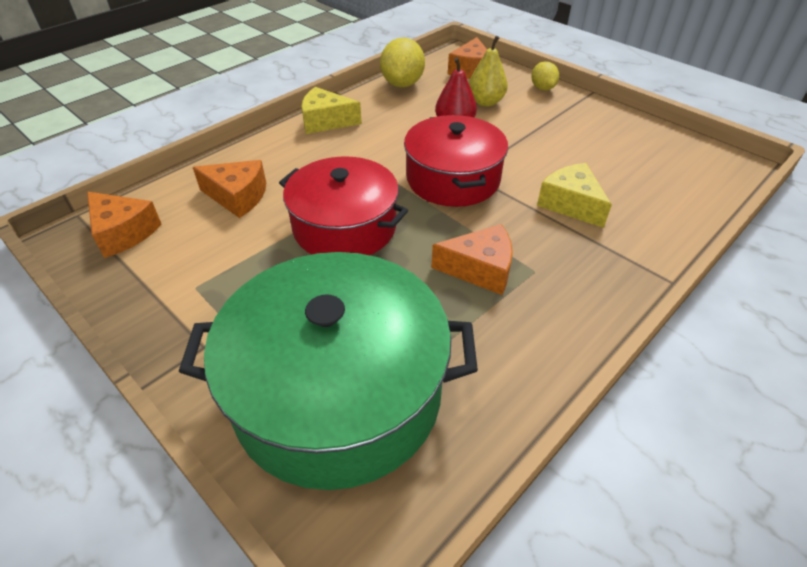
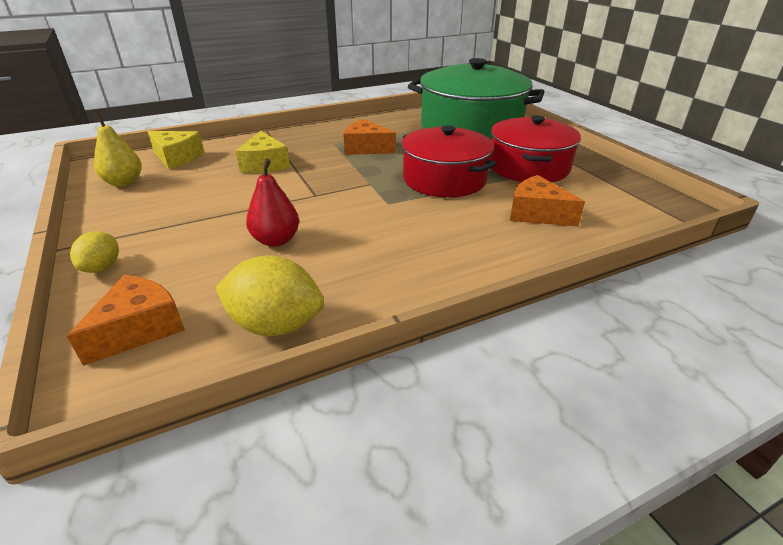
camera: 160 degrees left, 10 degrees down
(123, 233) = (634, 205): orange cheese -> none
(326, 121) = (428, 279): yellow cheese -> yellow cheese (177, 158)
(402, 84) = (275, 325): yellow lemon -> yellow lemon turned 75 degrees clockwise
(453, 179) = (333, 193): red pot -> red pot (528, 167)
(486, 102) = (202, 263): yellow pear -> yellow pear (124, 182)

